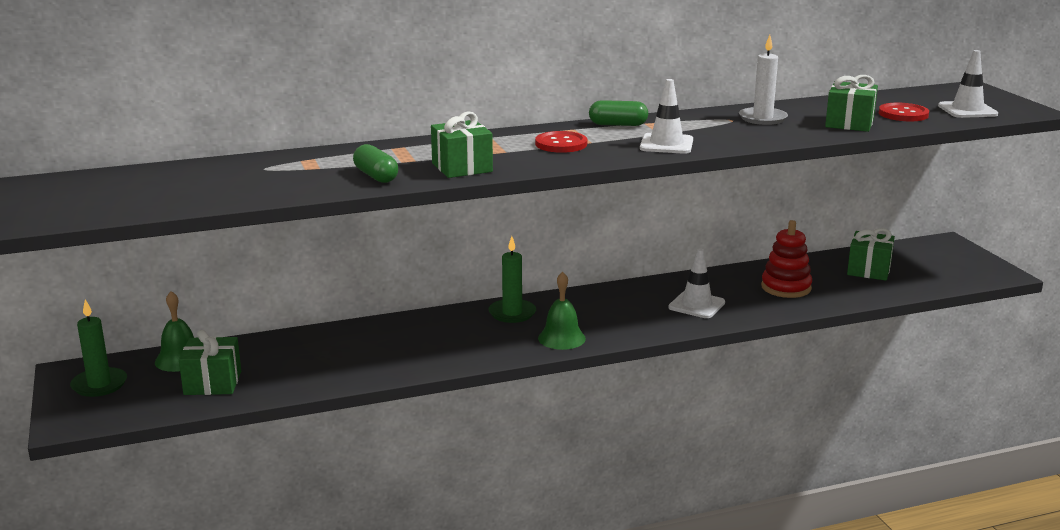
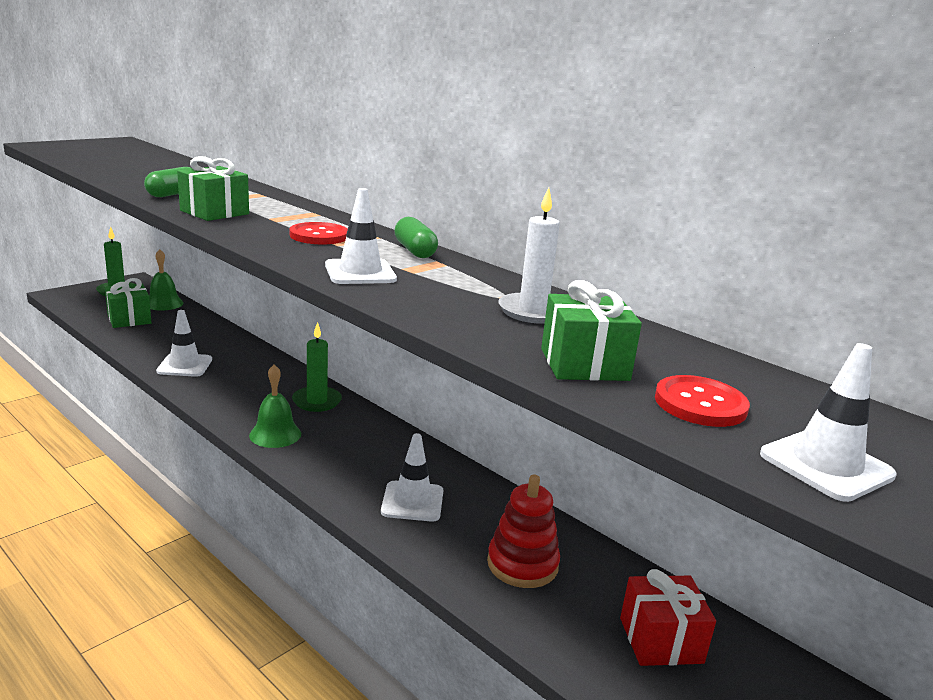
camera: 60 degrees right, 0 degrees up
(380, 363) = (185, 365): none -> white traffic cone
(868, 270) = (661, 640): green gift -> red gift

